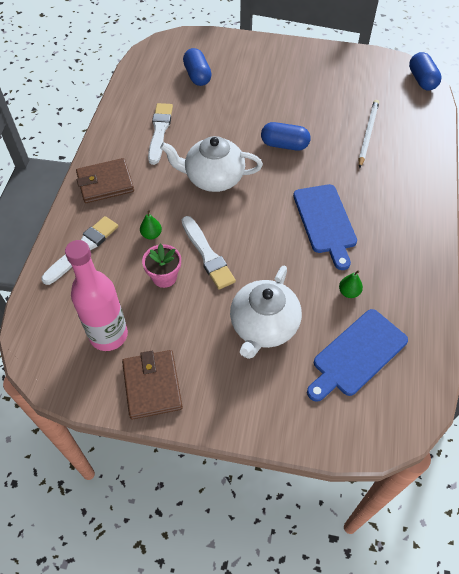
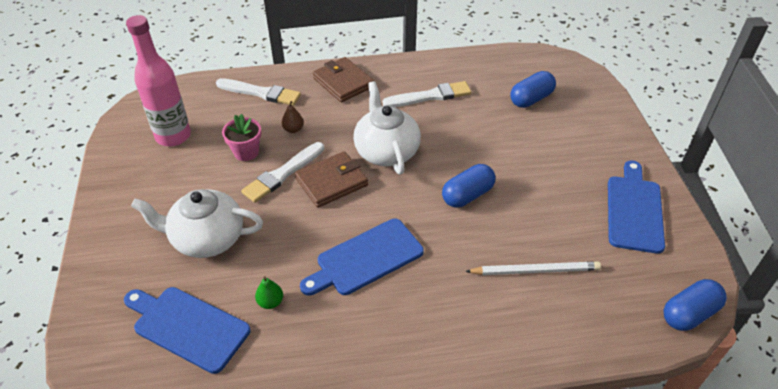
camera: 70 degrees right, 10 degrees down
(151, 234) = (293, 129): green pear -> brown pear
(152, 385) = (126, 178): brown wallet -> brown wallet (331, 182)
(284, 145) = (467, 195): blue capsule -> blue capsule turned 60 degrees clockwise
(333, 69) = (634, 210): none -> blue cutting board

